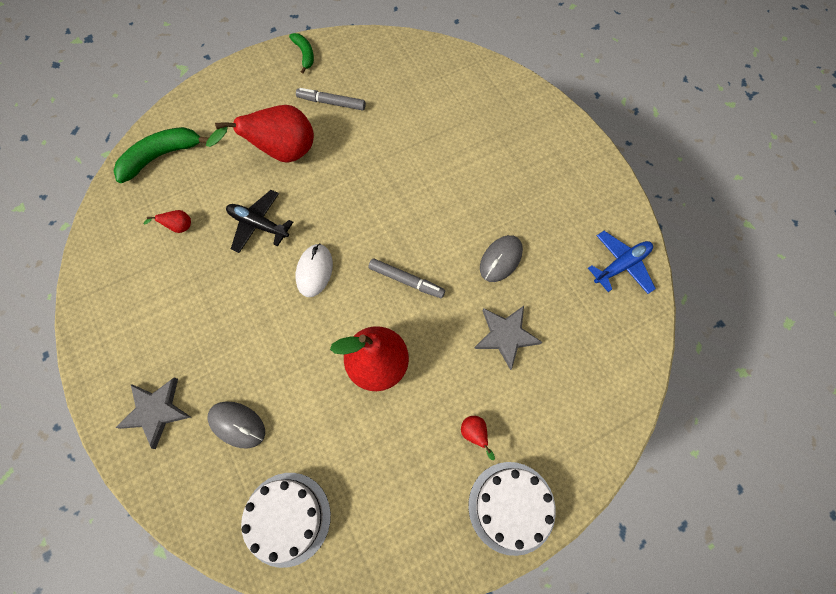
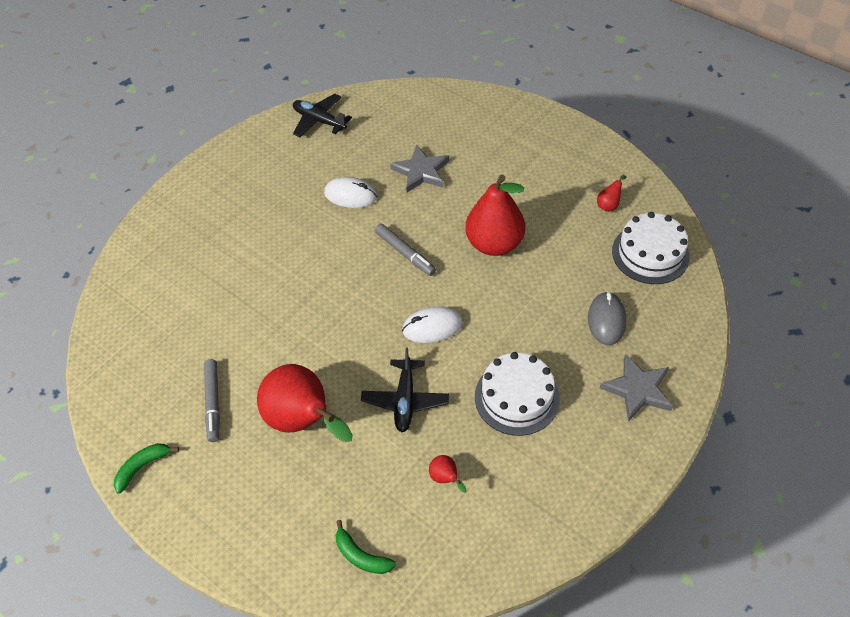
camera: 110 degrees left, 15 degrees down
(161, 156) = (361, 556): green banana -> green banana, size x0.57
(406, 280) = (405, 253): grey marker -> grey marker turned 135 degrees clockwise
(474, 434) = (512, 166): red pear -> red pear (609, 205)
(500, 259) = (350, 195): grey mouse -> white mouse
(511, 507) = (550, 132): white cake -> white cake (517, 397)
(621, 265) = (319, 121): blue plane -> black plane

